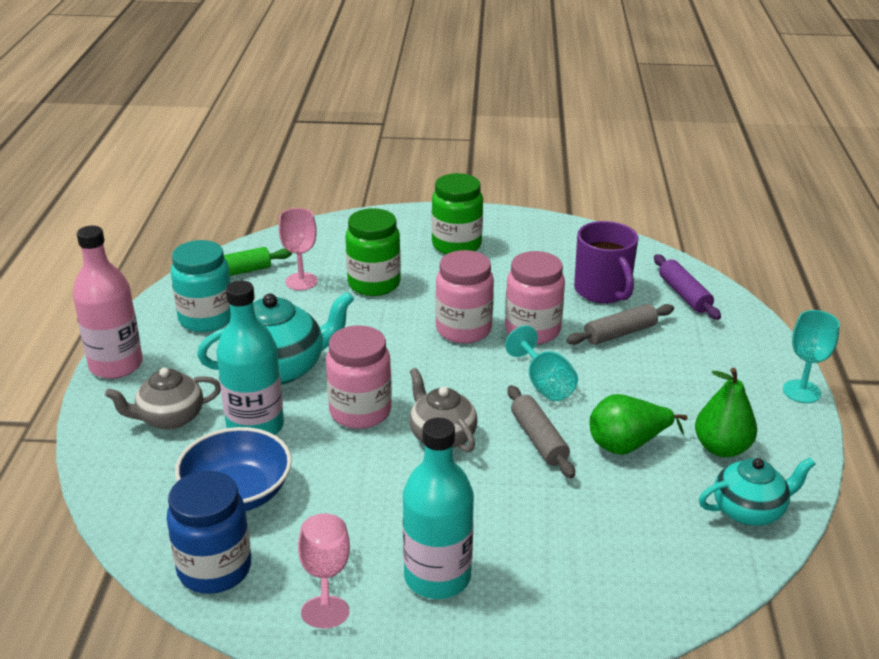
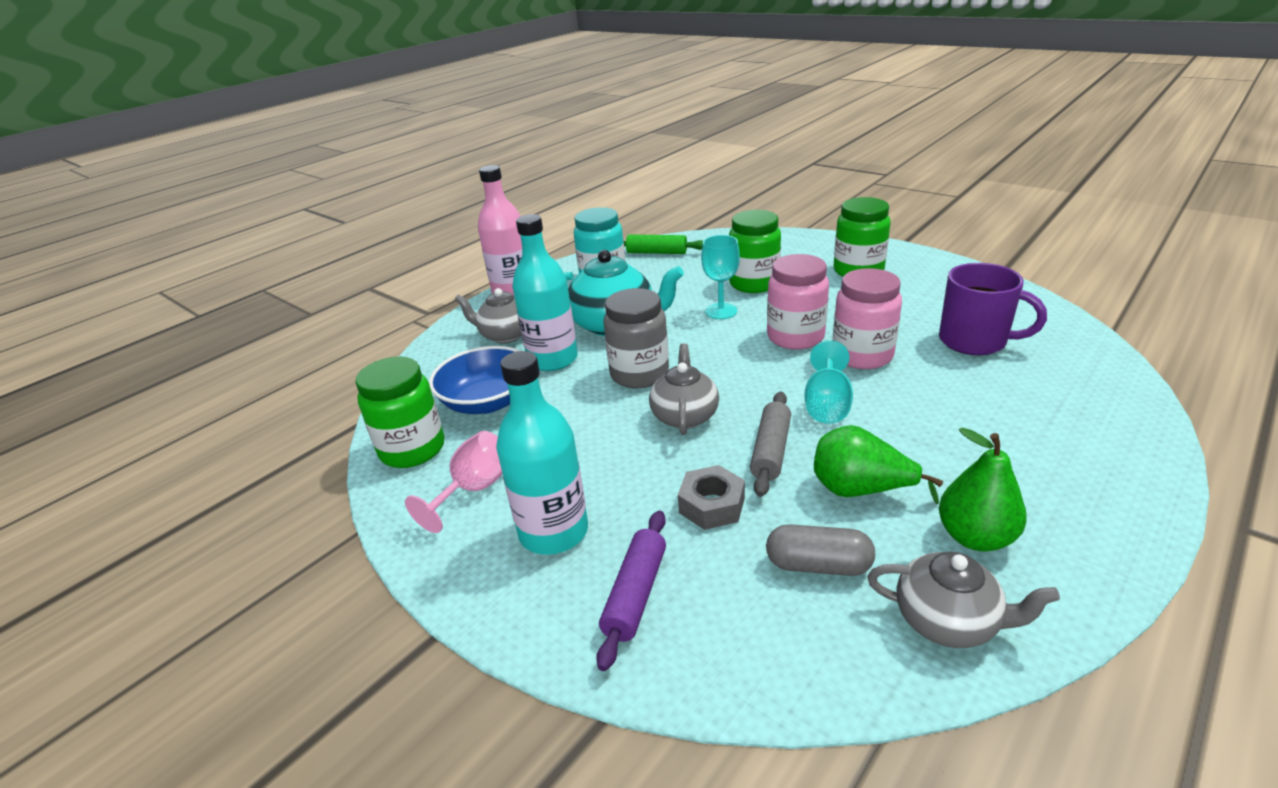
camera: 40 degrees right, 0 degrees up
(214, 569) = (412, 449): blue jar -> green jar
(301, 281) = (698, 269): pink goblet -> none
(360, 412) = (639, 374): pink jar -> grey jar
(537, 501) = (711, 505): none -> grey nut
(603, 291) = (974, 341): purple mug -> purple mug turned 75 degrees counterclockwise
(620, 333) = (956, 384): grey rolling pin -> none
(648, 511) = (818, 565): none -> grey capsule
(684, 295) = (1073, 368): purple rolling pin -> purple rolling pin (636, 594)
(749, 510) = (948, 621): turquoise teapot -> grey teapot
(801, 391) = (1152, 516): turquoise goblet -> turquoise goblet (721, 311)

